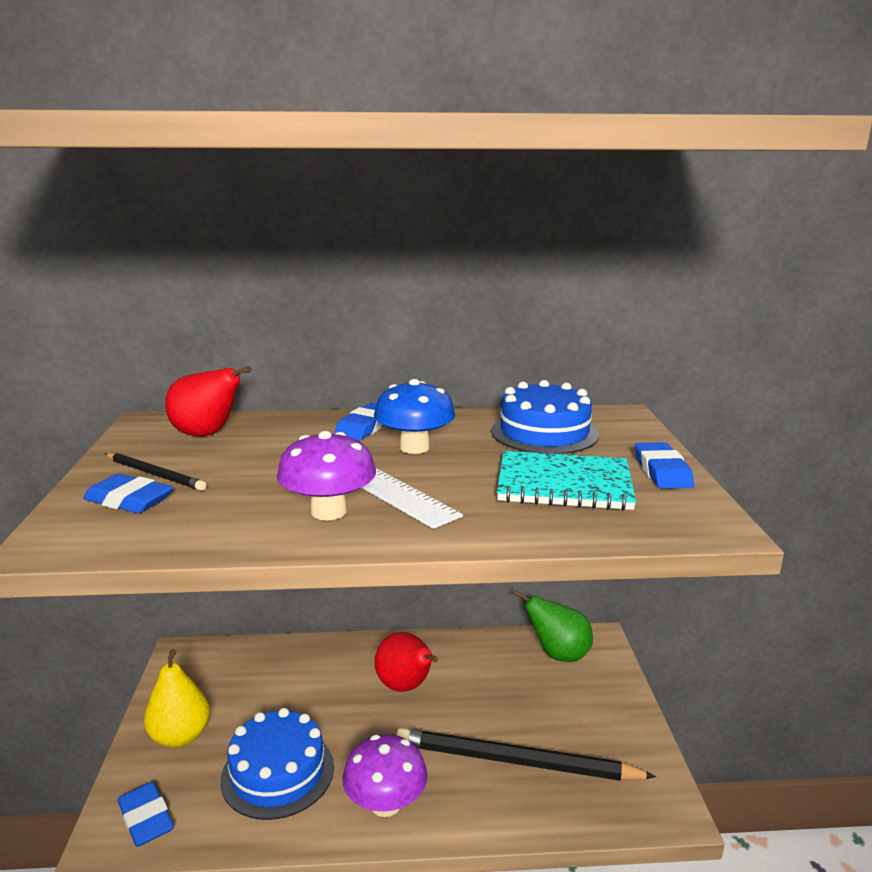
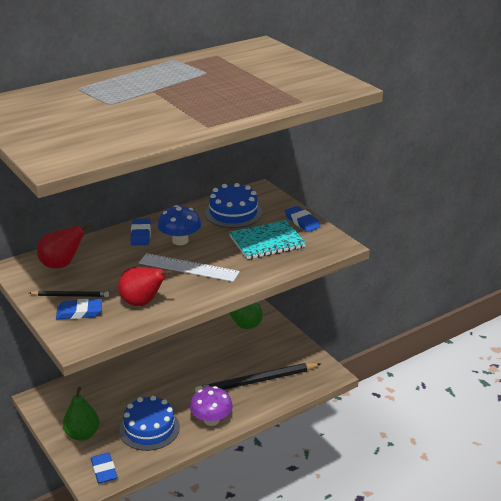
camera: 30 degrees left, 10 degrees up
(146, 818) = (104, 470): blue eraser -> blue eraser turned 45 degrees clockwise
(180, 736) = (82, 434): yellow pear -> green pear
(328, 511) = (180, 288): purple mushroom -> none
(406, 687) = (179, 369): red pear -> red pear (142, 303)

